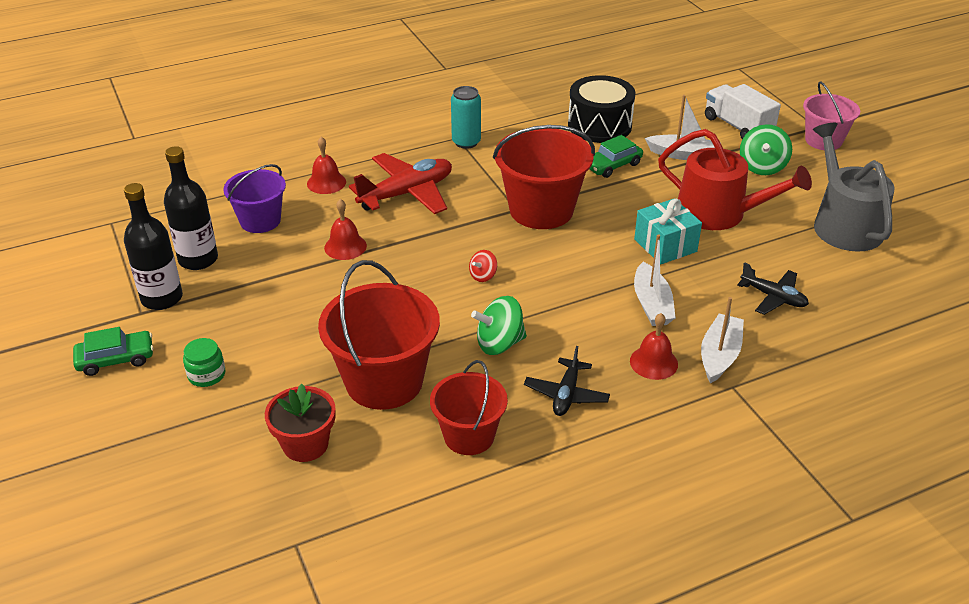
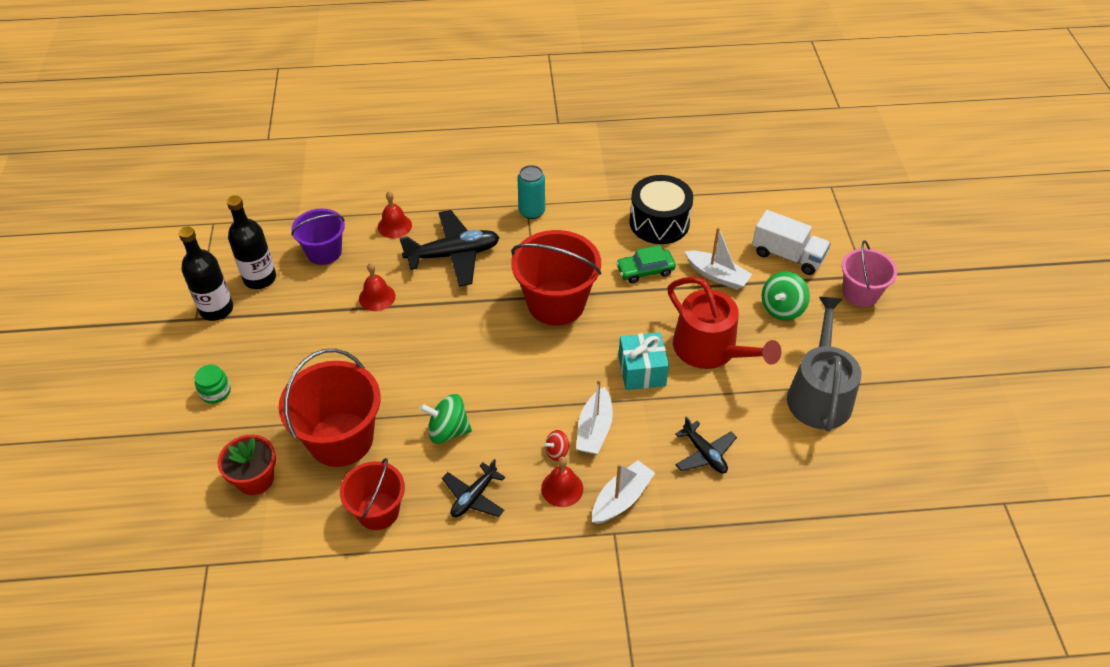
camera: 20 degrees right, 10 degrees up
(116, 359) = (159, 357): green car -> none
(407, 193) = (453, 255): red plane -> black plane
(483, 276) = (471, 358): red spinning top -> red spinning top (557, 452)
(738, 126) = (787, 256): white truck -> white truck turned 135 degrees clockwise

